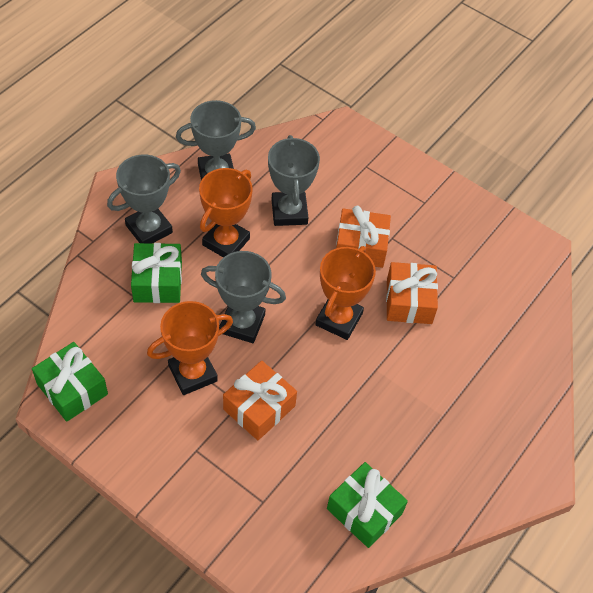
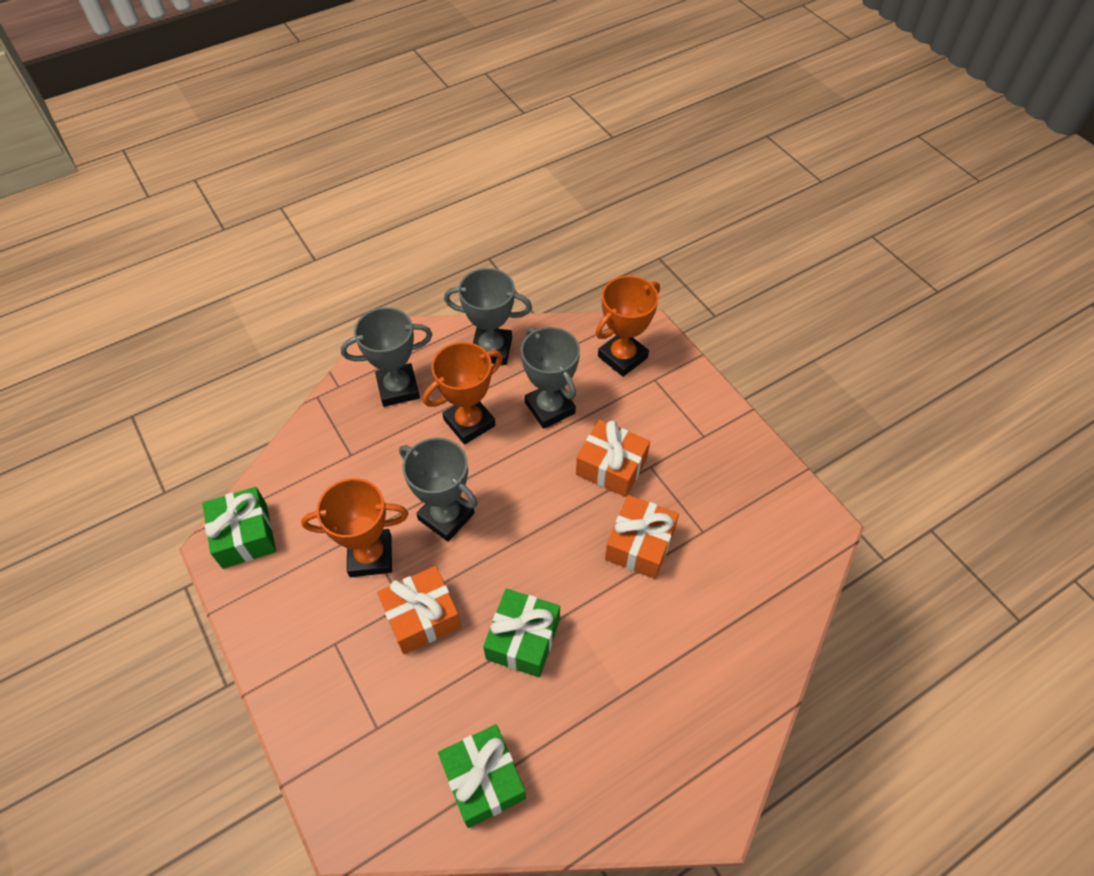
camera: 25 degrees right, 0 degrees up
(158, 281) = (381, 446): green gift -> green gift (523, 639)
(289, 212) = (550, 408): grey trophy -> grey trophy turned 45 degrees counterclockwise
(339, 319) = (552, 542): orange trophy -> orange trophy (622, 357)

